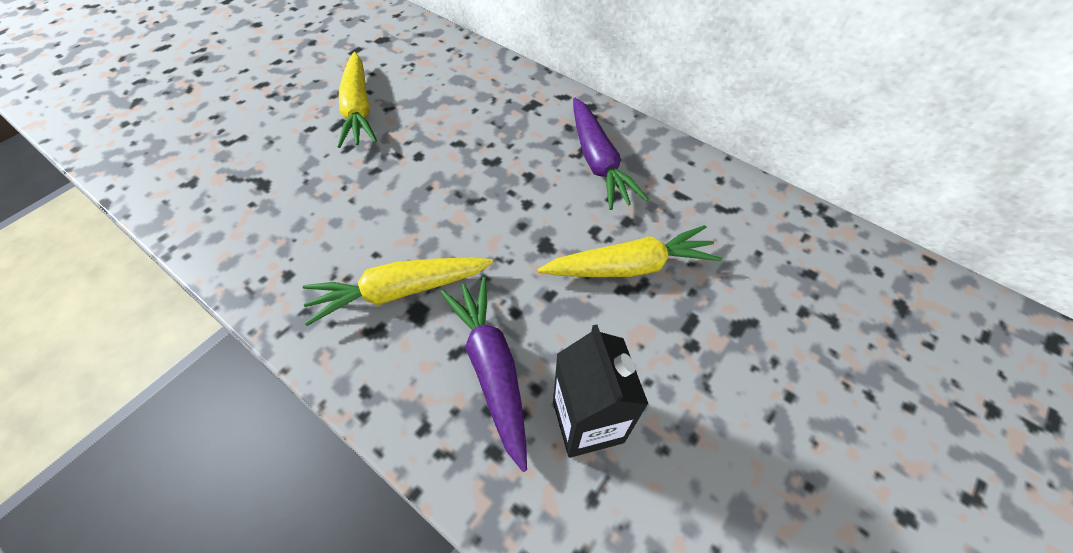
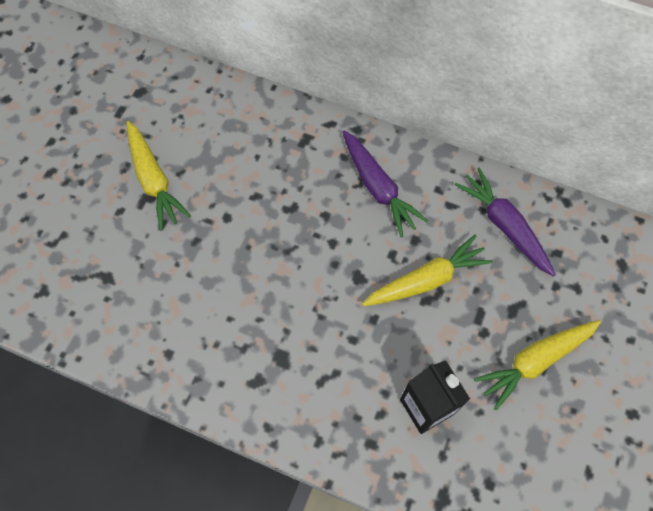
camera: 15 degrees left, 10 degrees up
(399, 291) = (261, 345): yellow carrot -> yellow carrot (535, 361)
(492, 369) = (351, 387): purple carrot -> purple carrot (504, 226)

